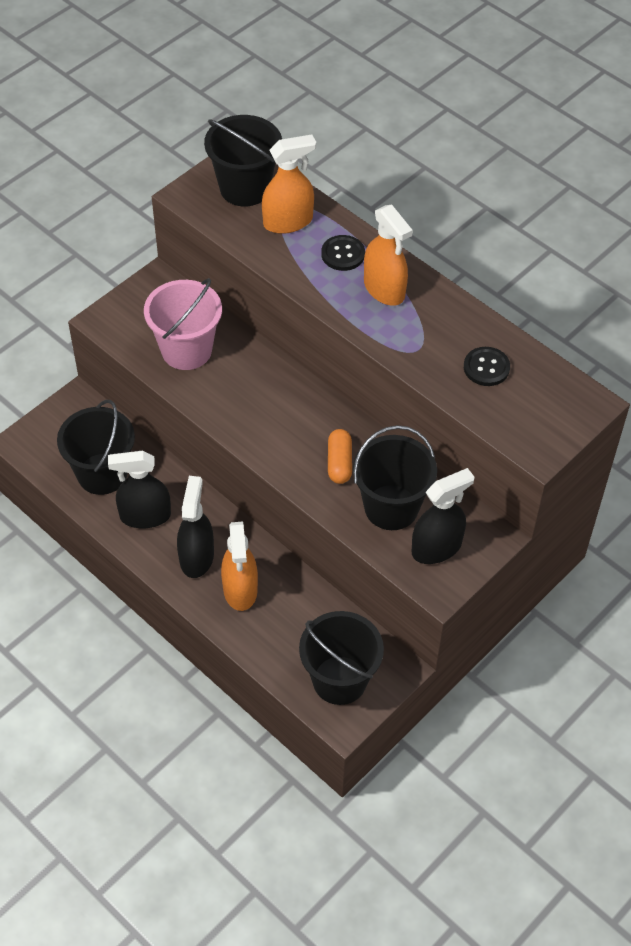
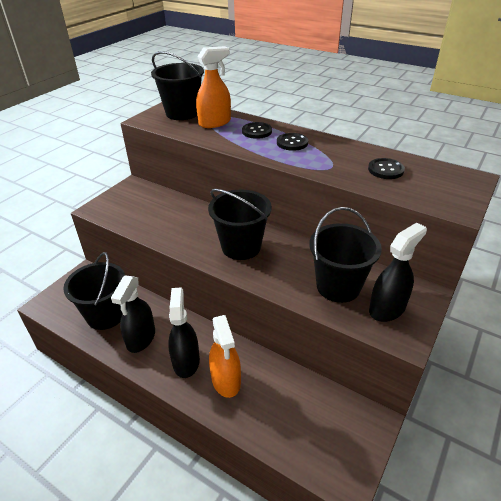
camera: 10 degrees left, 15 degrees down
(145, 516) = (141, 338): black spray bottle -> black spray bottle turned 60 degrees counterclockwise
(186, 350) = (157, 216): pink bucket -> none
(339, 463) = (287, 264): orange capsule -> none
(339, 680) = (330, 442): black bucket -> black bucket (241, 247)
(384, 289) = (292, 143): orange spray bottle -> black button

